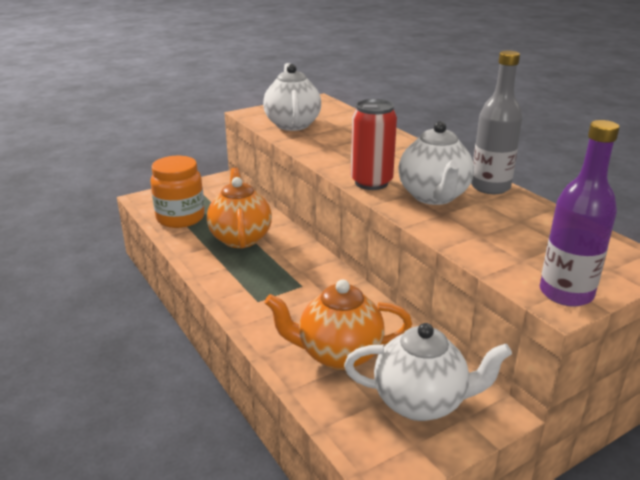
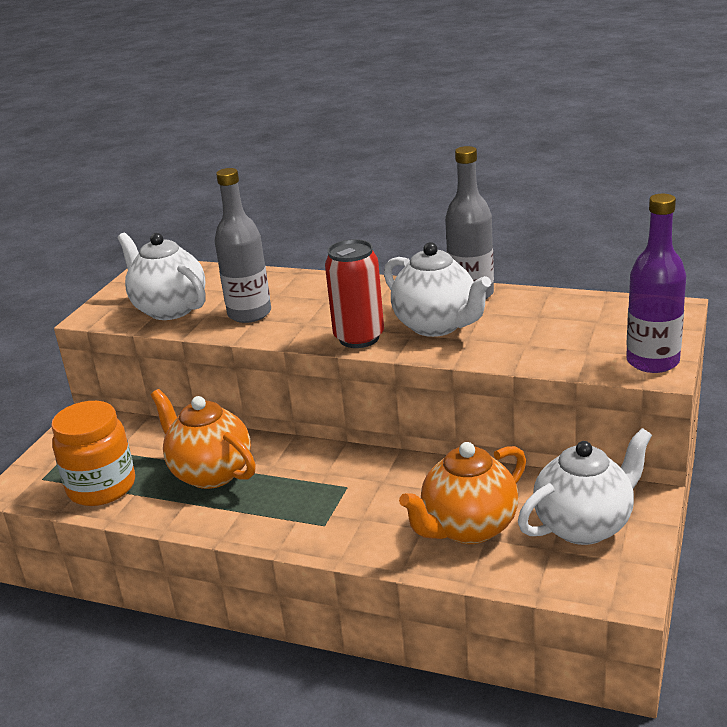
camera: 35 degrees left, 0 degrees up
(330, 143) = (249, 314): none -> grey bottle

